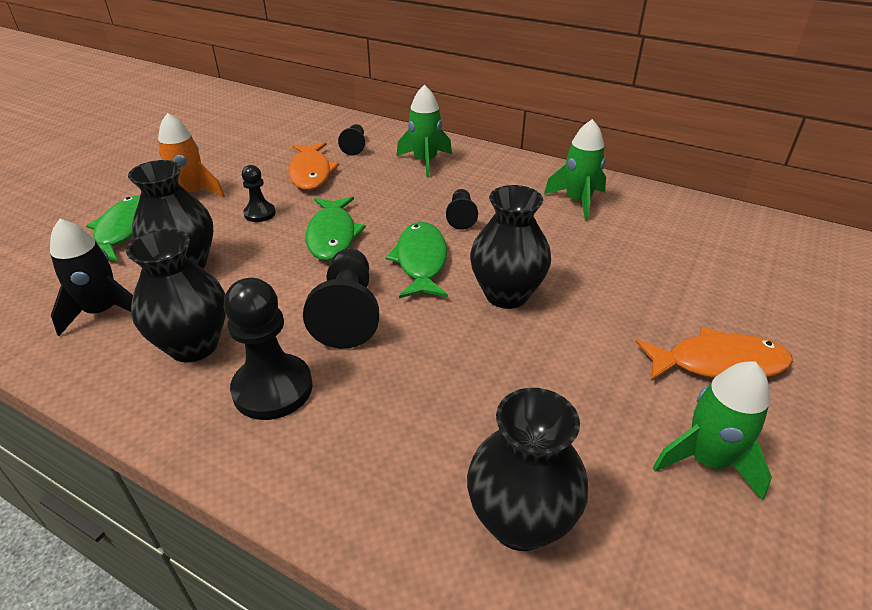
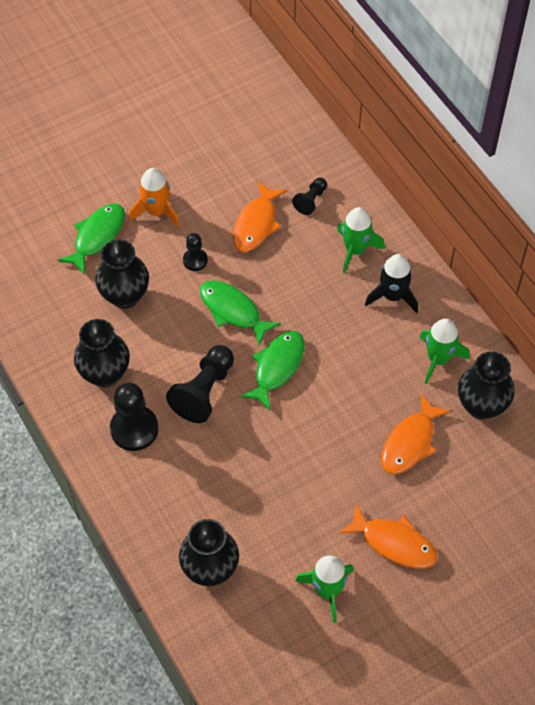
camera: 30 degrees right, 20 degrees up
(103, 311) = (63, 318): black rocket -> black rocket (393, 296)
(332, 235) = (233, 311): green fish -> green fish turned 105 degrees clockwise
(461, 217) = (336, 334): black pawn -> none
(506, 295) = (311, 426): black vase -> black vase (481, 405)
(624, 267) = (410, 442): none -> orange fish

